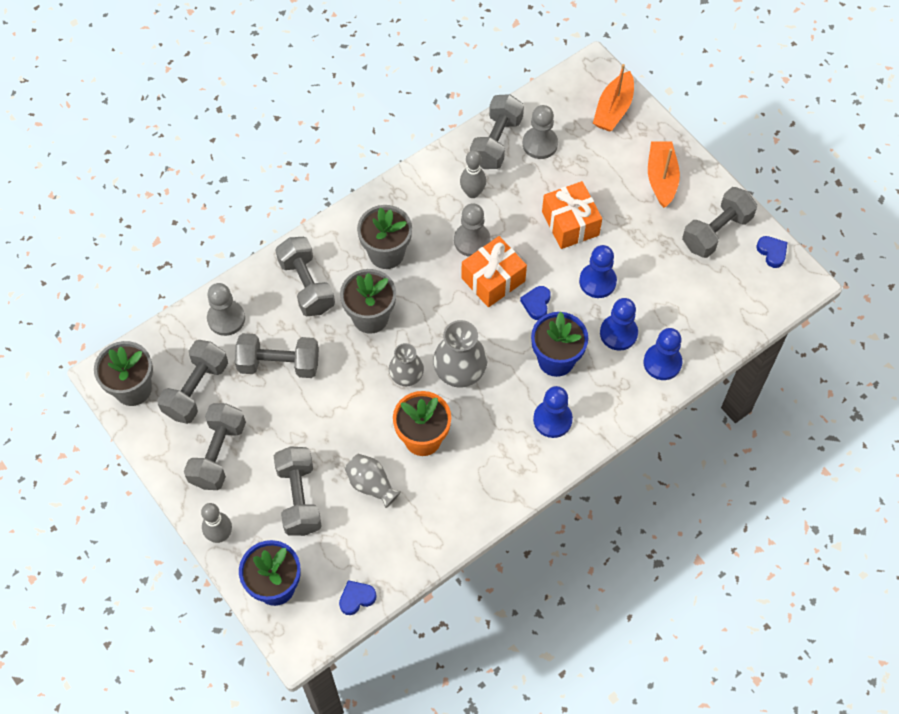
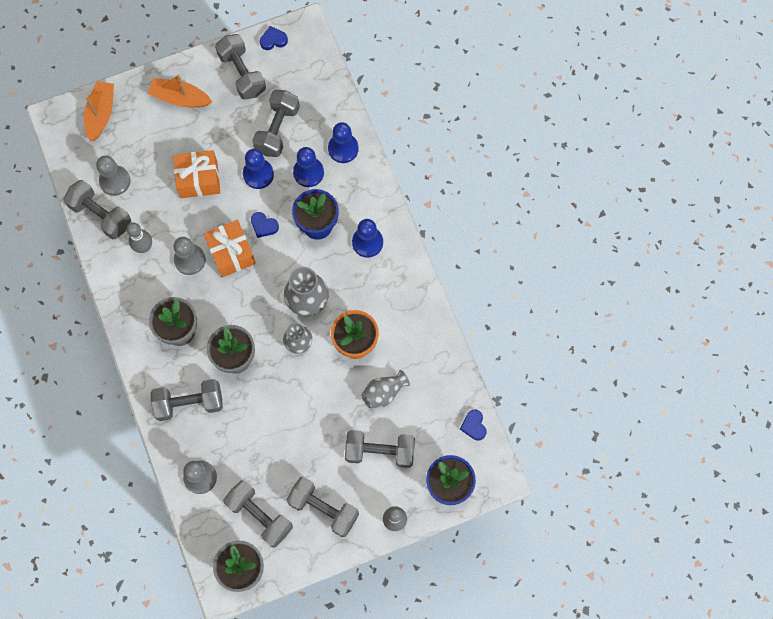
camera: 75 degrees left, 10 degrees up
(279, 364) = (256, 442): grey dumbbell -> grey dumbbell (277, 130)
(613, 109) = (101, 114): orange boat -> orange boat turned 120 degrees counterclockwise

